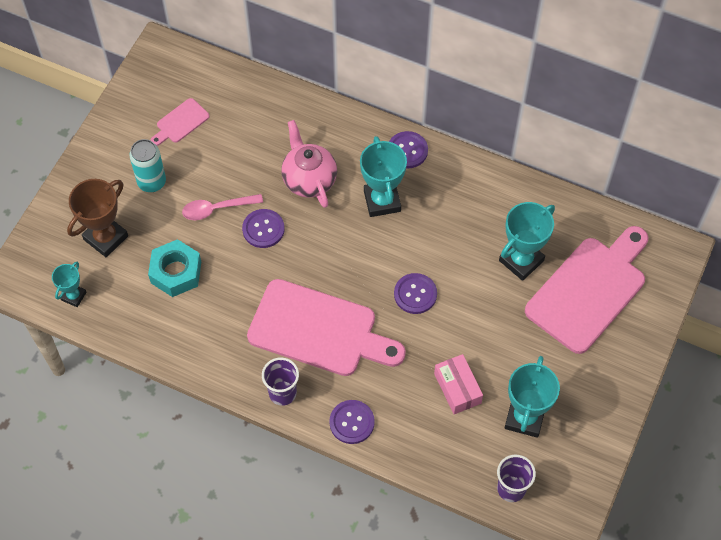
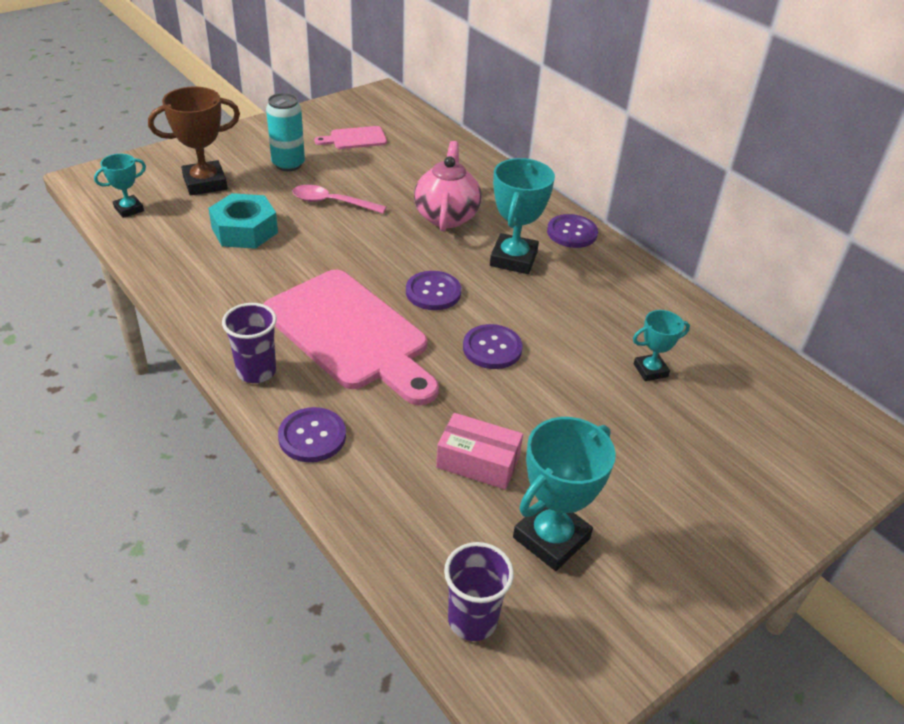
camera: 25 degrees right, 20 degrees down
(263, 229) = (365, 233): purple button -> purple button (433, 292)
(457, 388) = (478, 462): pink box -> pink box turned 75 degrees counterclockwise
(521, 260) = (650, 370): turquoise trophy -> turquoise trophy, size x0.57
(589, 290) = (730, 436): pink cutting board -> none

